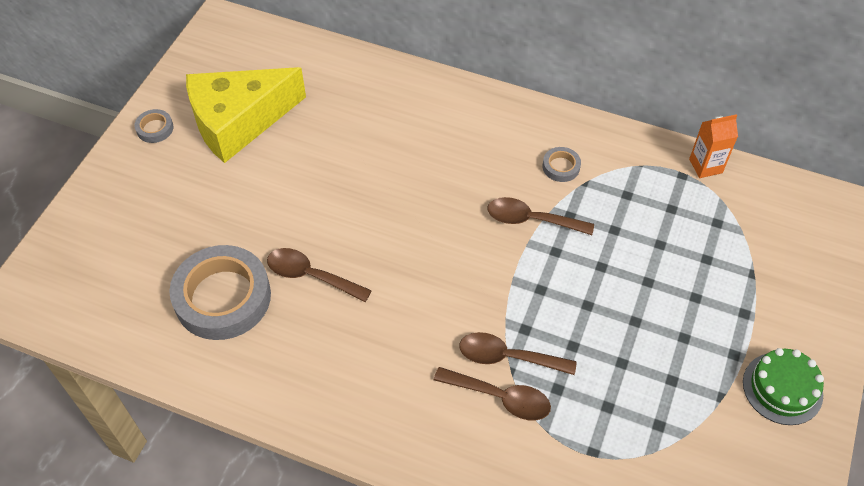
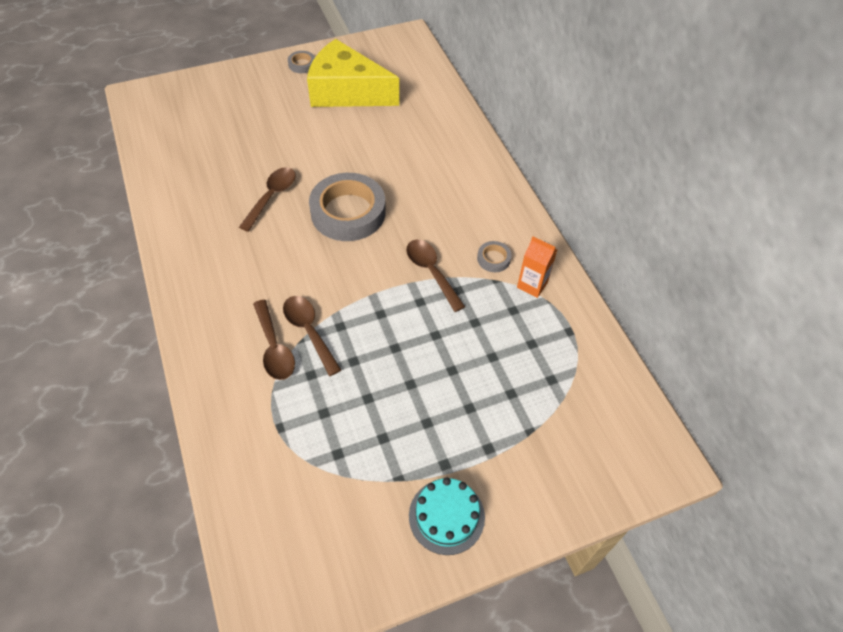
camera: 45 degrees right, 0 degrees up
(223, 297) = (217, 170): grey tape -> grey tape (348, 212)
(311, 276) = (272, 197): brown spoon -> brown spoon turned 45 degrees clockwise
(705, 166) = (595, 340): orange carton -> orange carton (532, 285)
(782, 388) = (446, 516): green cake -> turquoise cake

